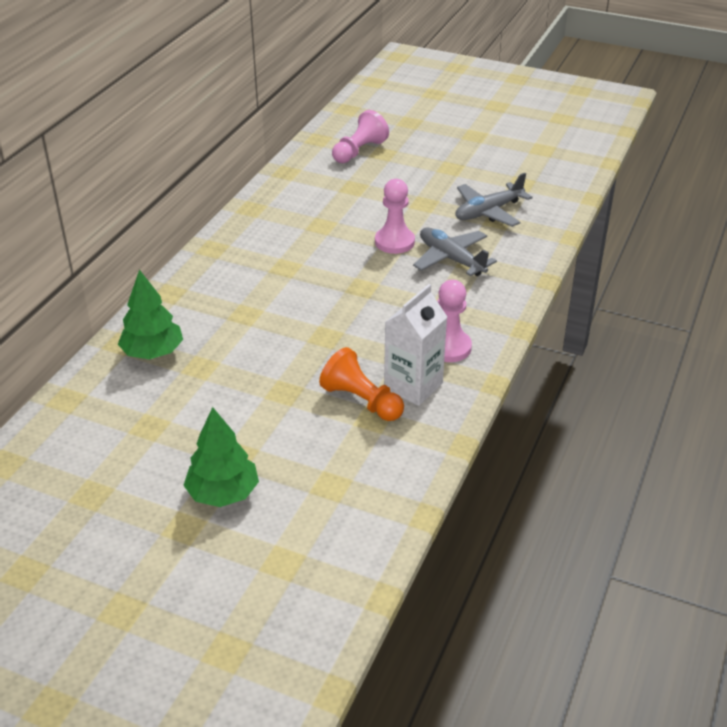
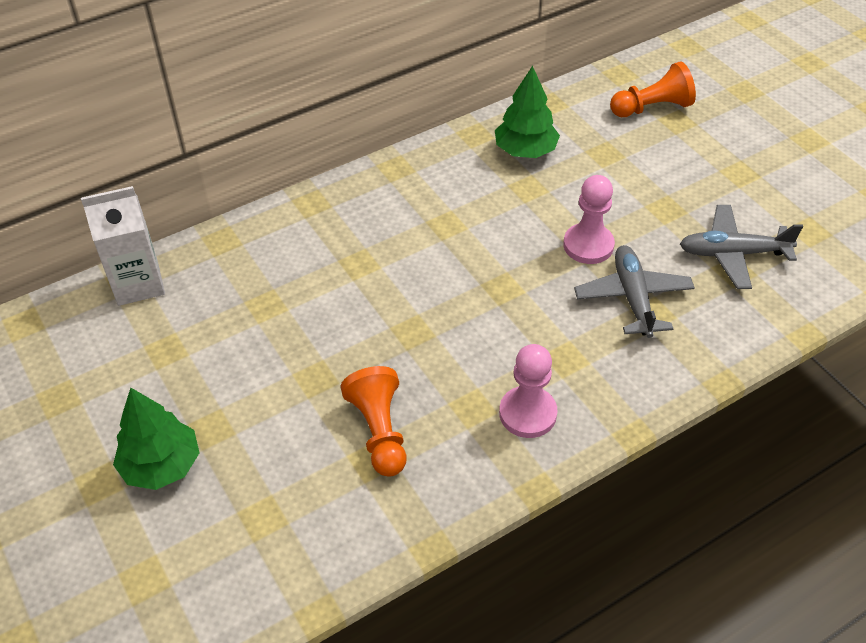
camera: 35 degrees right, 10 degrees up
(153, 353) = (239, 266): green tree -> green tree (525, 151)
(359, 151) = (652, 108): pink pawn -> orange pawn
(413, 386) = (447, 443): white carton -> white carton (138, 284)

